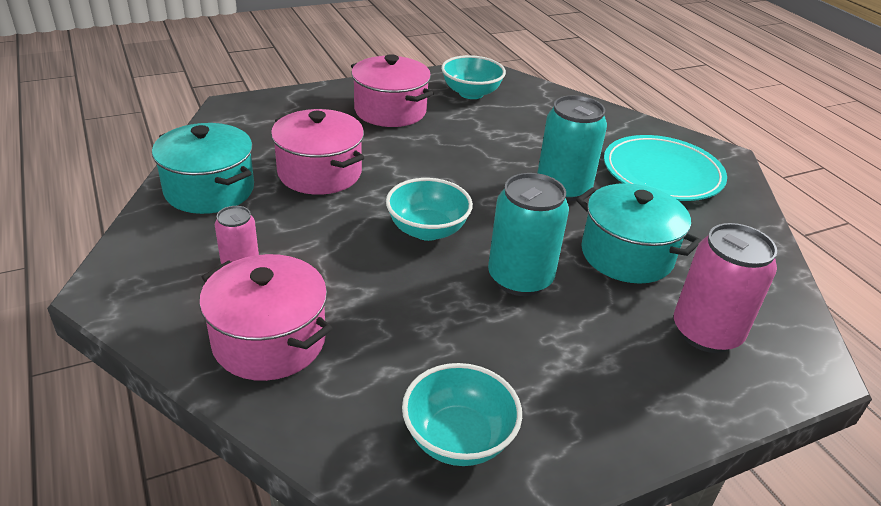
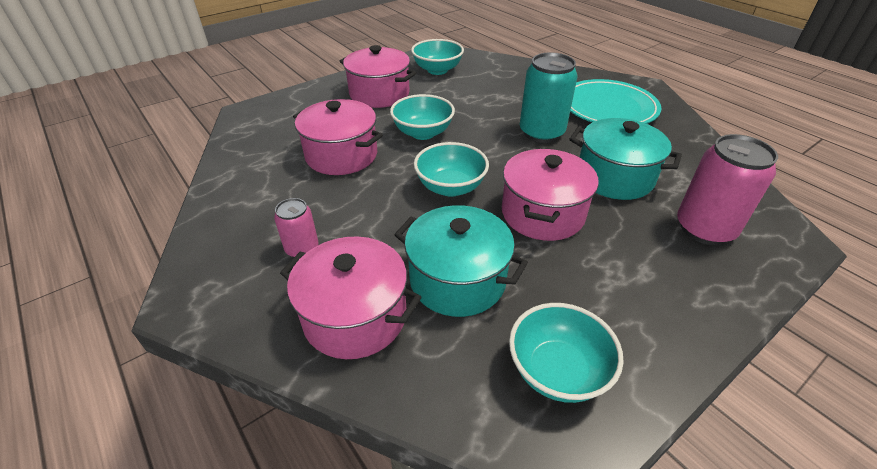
camera: 10 degrees left, 5 degrees up
(209, 190) = (251, 187): turquoise pot -> turquoise pot (457, 280)
(422, 164) = (423, 133): none -> turquoise bowl
(520, 278) = (542, 213): turquoise can -> pink pot

